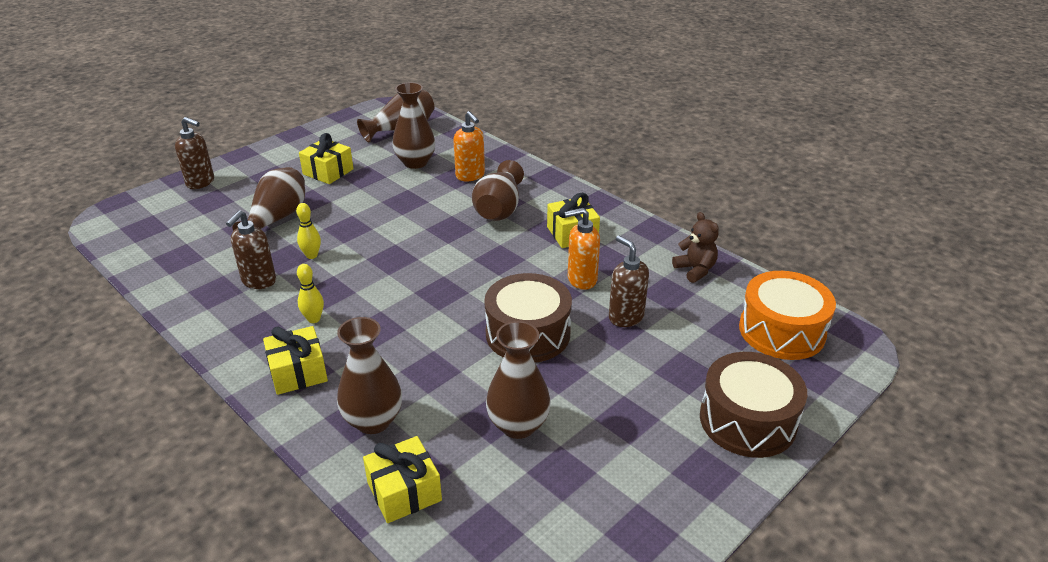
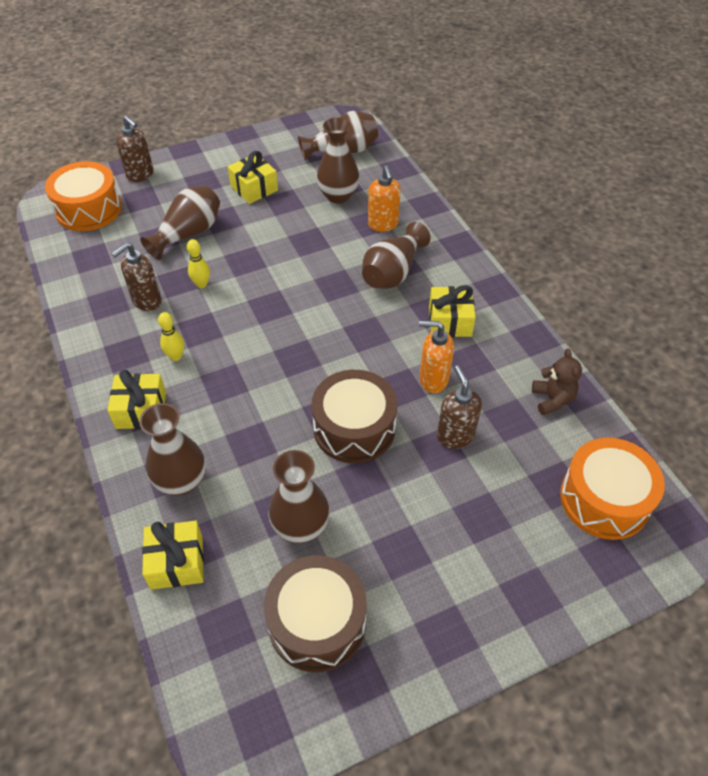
camera: 20 degrees right, 15 degrees up
(156, 220) = (89, 209): none -> orange drum
(747, 420) = (515, 592): brown drum -> brown drum (317, 622)

